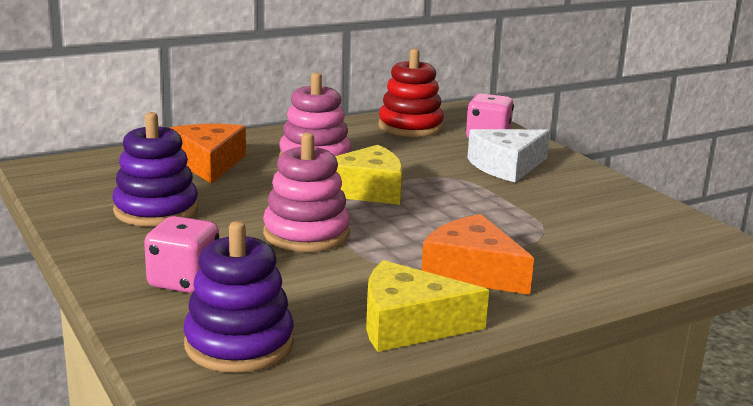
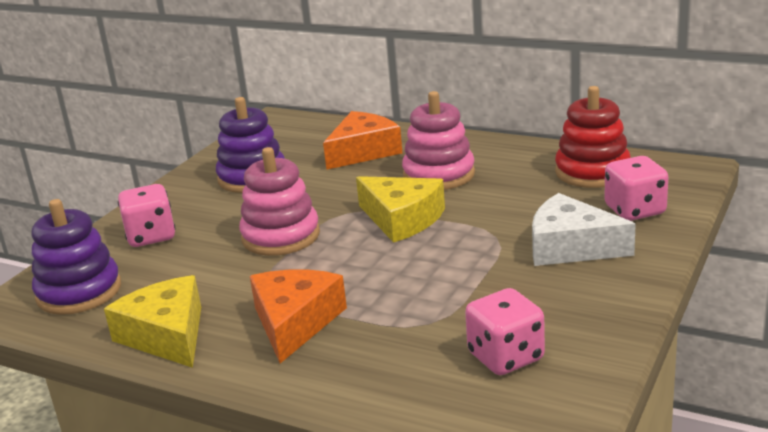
camera: 60 degrees right, 5 degrees up
(624, 227) = (505, 357): none -> pink dice

